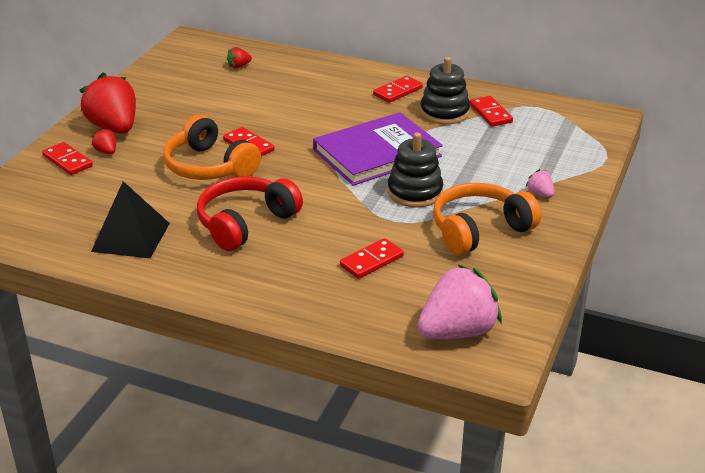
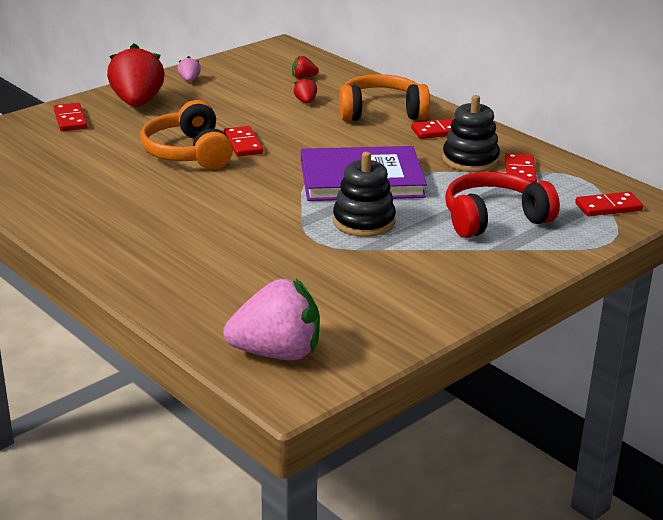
camera: 25 degrees right, 5 degrees down
(106, 152) = (110, 120): red strawberry -> red strawberry (305, 102)
(131, 237) = (60, 191): black pyramid -> none
(245, 223) = (172, 206): red headphones -> red headphones (494, 219)
(371, 261) = (257, 269): red domino -> red domino (608, 207)
(479, 230) = (396, 271): orange headphones -> orange headphones (381, 112)
(540, 194) = (497, 256): pink strawberry -> pink strawberry (189, 80)

